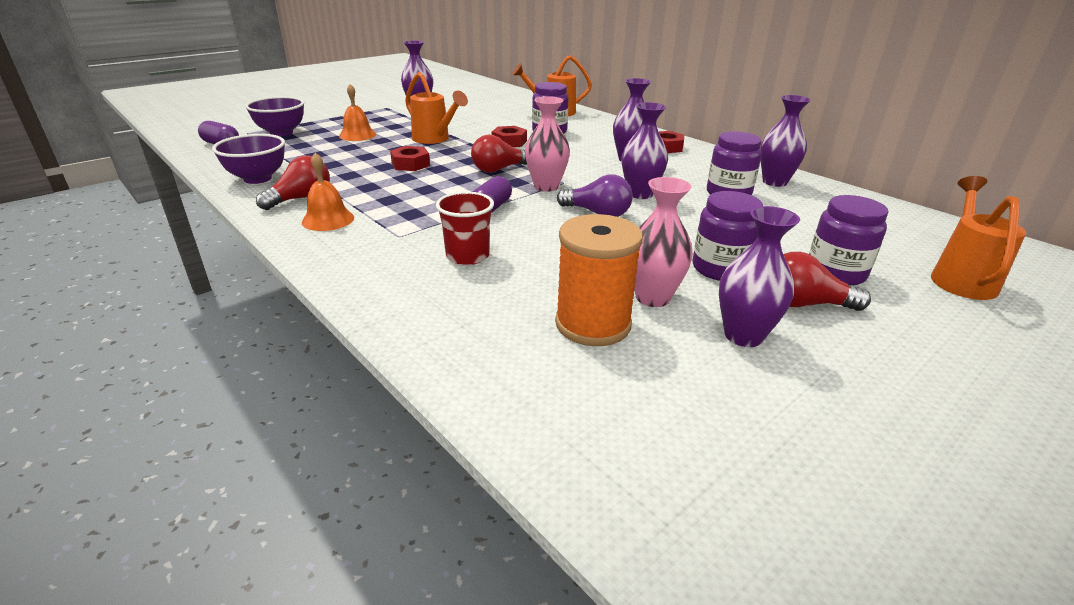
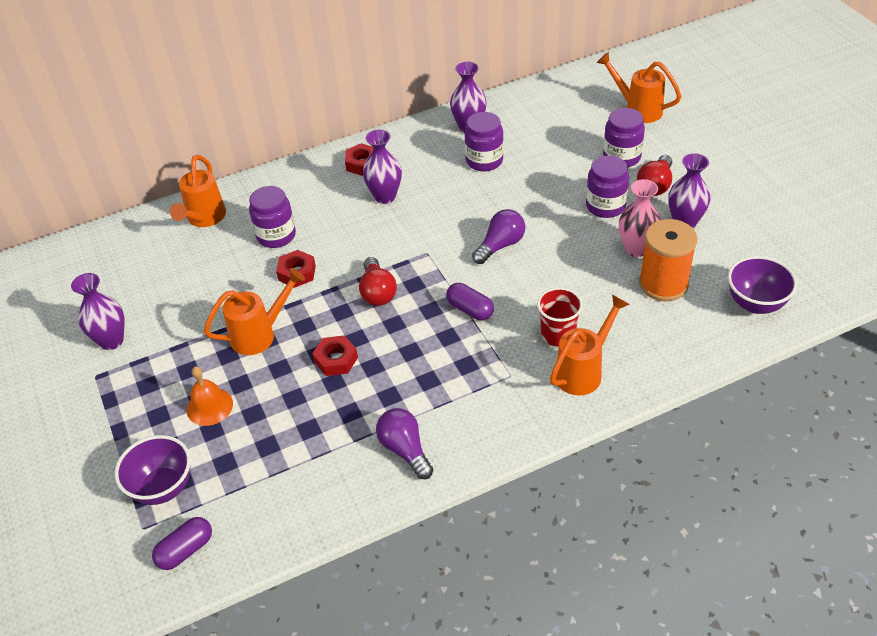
camera: 70 degrees left, 15 degrees up
(257, 179) = (332, 494): purple bowl -> purple bowl (755, 304)
(301, 199) = (405, 450): red light bulb -> purple light bulb
(328, 219) = (463, 425): orange bell -> none
(410, 276) = (584, 371): none -> orange watering can
(546, 186) = (433, 266): pink vase -> none
(640, 194) = (468, 211): purple vase -> none

